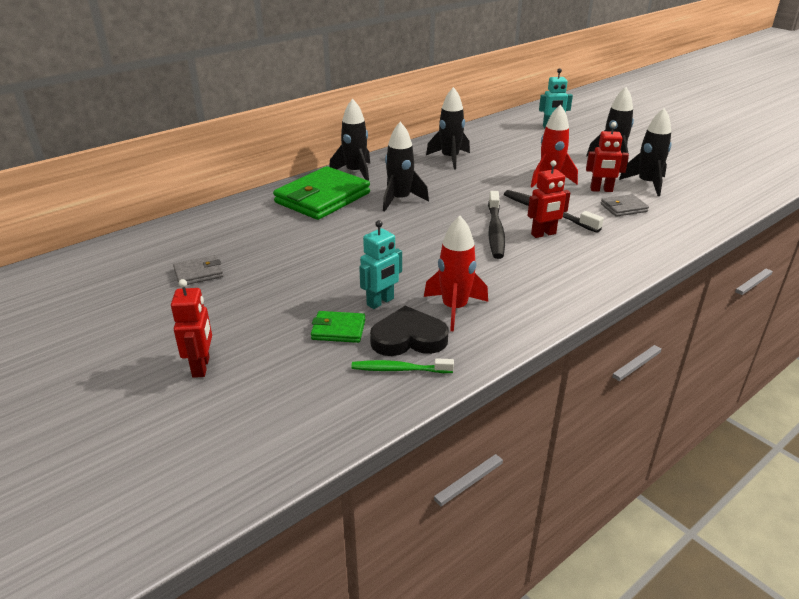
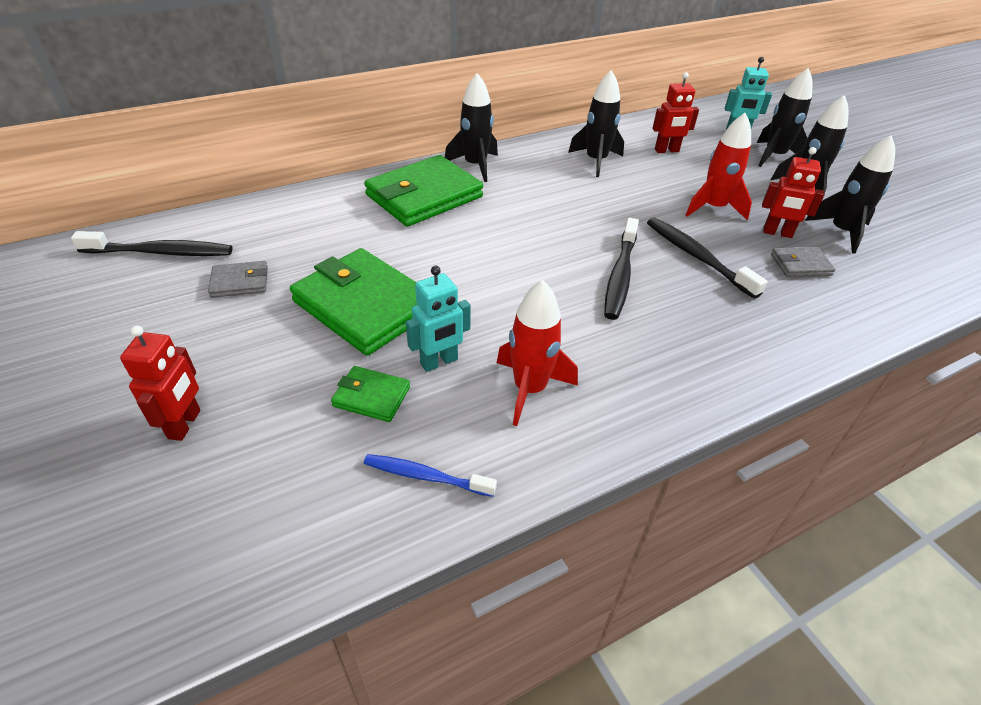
camera: 10 degrees right, 10 degrees up
(120, 262) = (160, 252): none -> black toothbrush
(307, 275) = (364, 306): none -> green wallet
(400, 200) = (515, 212): black rocket -> black rocket (774, 156)
(400, 369) = (426, 476): green toothbrush -> blue toothbrush
(408, 338) = (455, 426): black heart -> none
(543, 234) = (682, 290): red robot -> red robot (667, 151)

